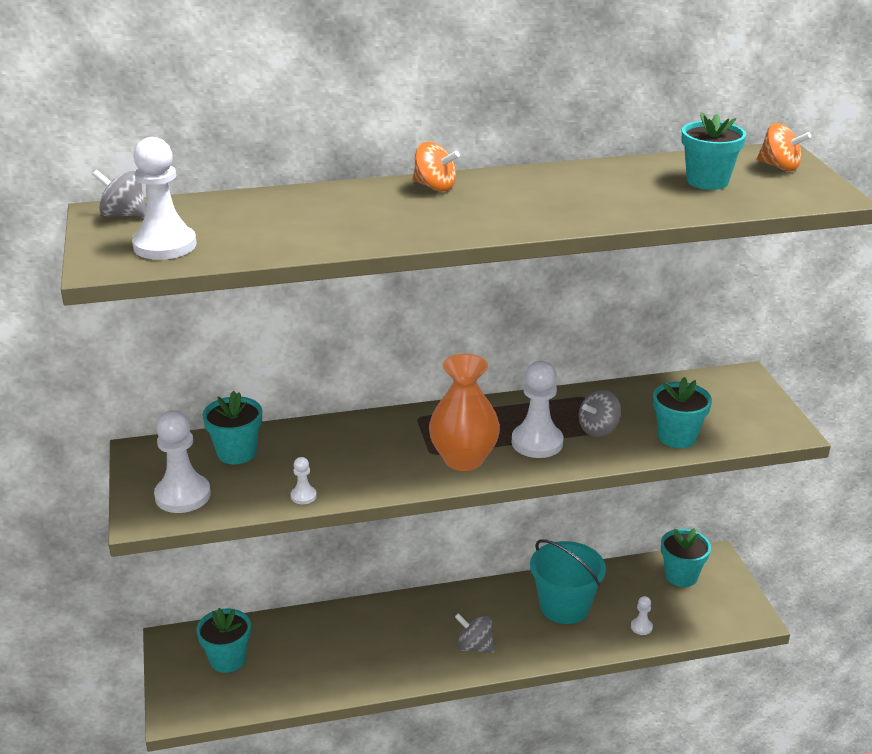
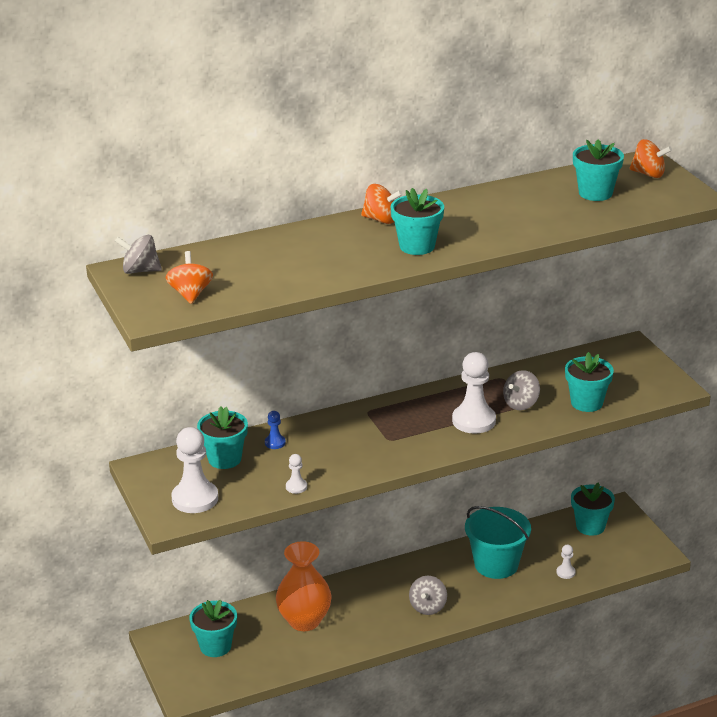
camera: 10 degrees left, 0 degrees up
(165, 245) = (190, 294): white pawn -> orange spinning top
(300, 441) = (275, 443): none -> blue pawn
(463, 459) = (417, 441): orange vase -> orange vase (304, 621)
(465, 219) = (417, 246): none -> turquoise flower pot
(474, 646) = (428, 607): grey spinning top -> grey spinning top turned 90 degrees counterclockwise

